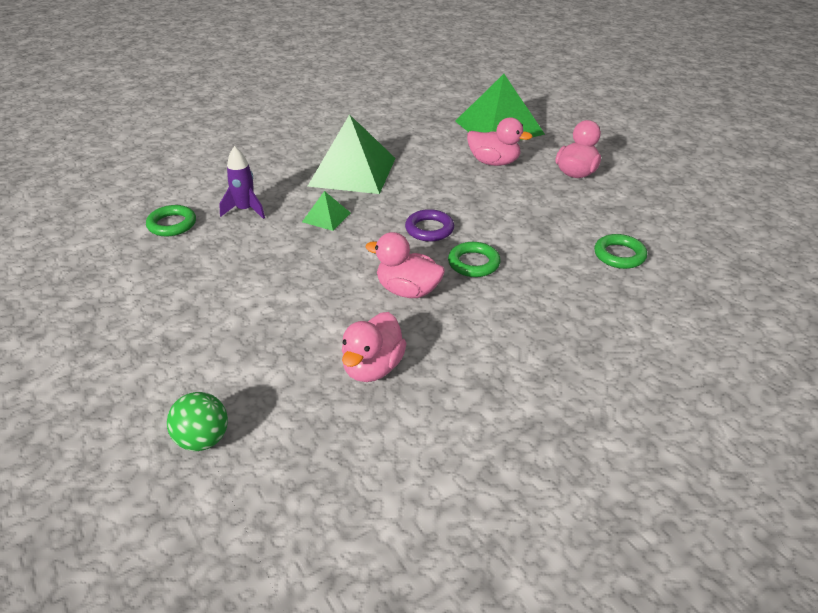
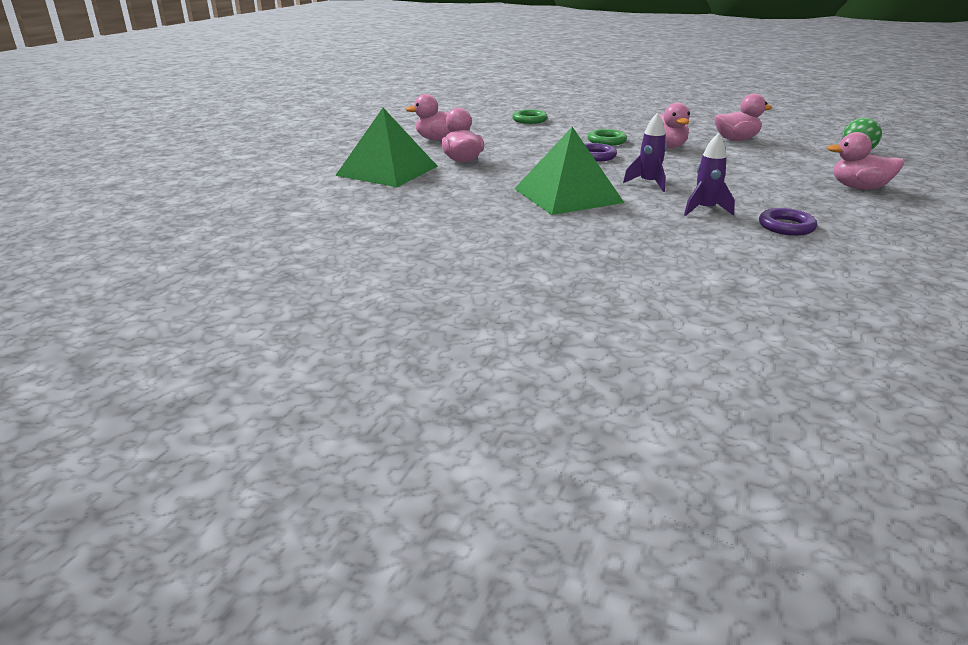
camera: 125 degrees left, 10 degrees down
(149, 326) = (859, 188): none -> pink duck
(172, 224) = (786, 226): green ring -> purple ring
(326, 217) = (648, 183): green pyramid -> purple rocket

